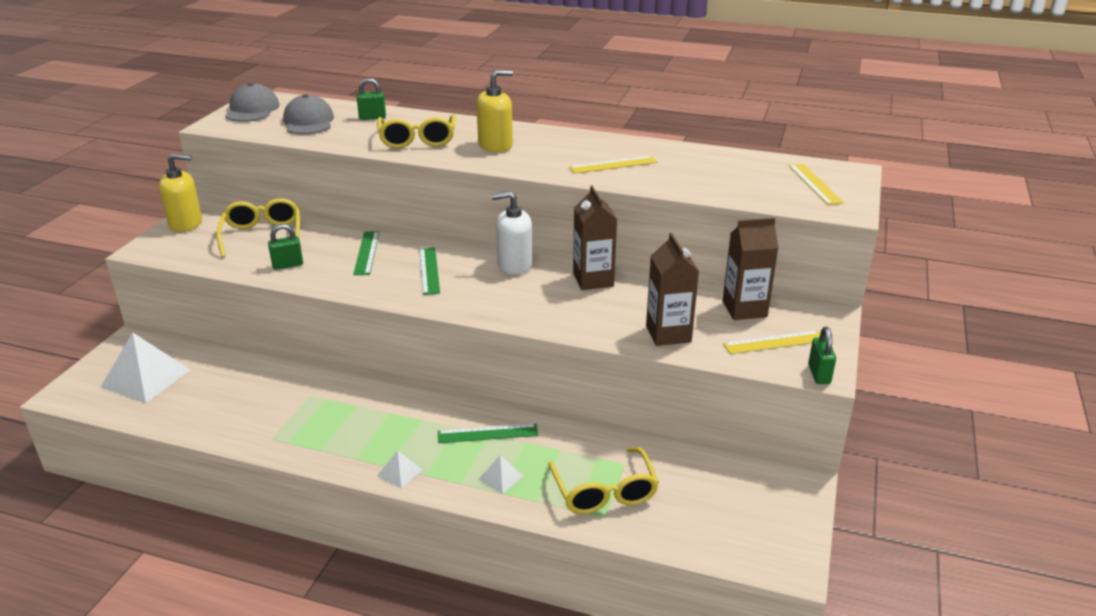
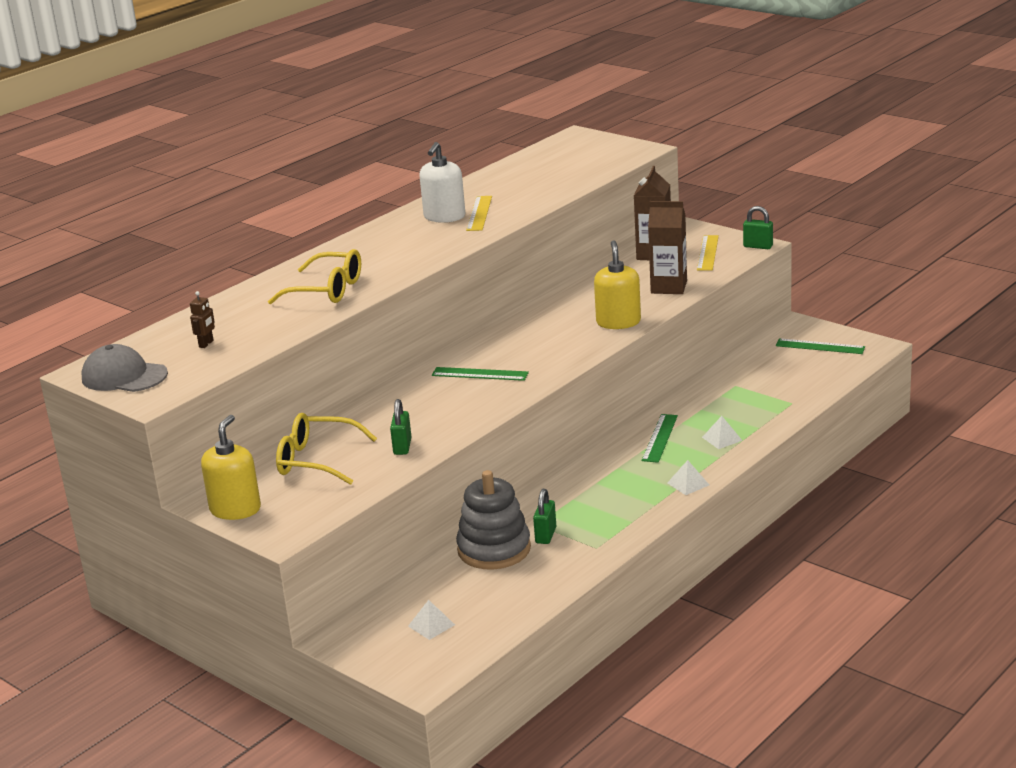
camera: 65 degrees left, 5 degrees down
(145, 378) = (431, 625): white pyramid -> white pyramid, size x0.47
(264, 381) = (494, 549): none -> grey stacking toy
(308, 122) = (206, 344): grey cap -> brown robot
(366, 253) = (413, 403): green ruler -> green ruler (820, 346)
(372, 117) = (234, 309): green padlock -> green padlock (546, 535)
(495, 145) = (382, 256): yellow soap dispenser -> yellow soap dispenser (618, 322)
(514, 265) = (503, 334): white soap dispenser -> white soap dispenser (444, 217)
(593, 280) = (560, 303): brown carton -> none
(604, 492) = (764, 398): yellow glasses -> none
(815, 184) = (587, 150): yellow ruler -> none

